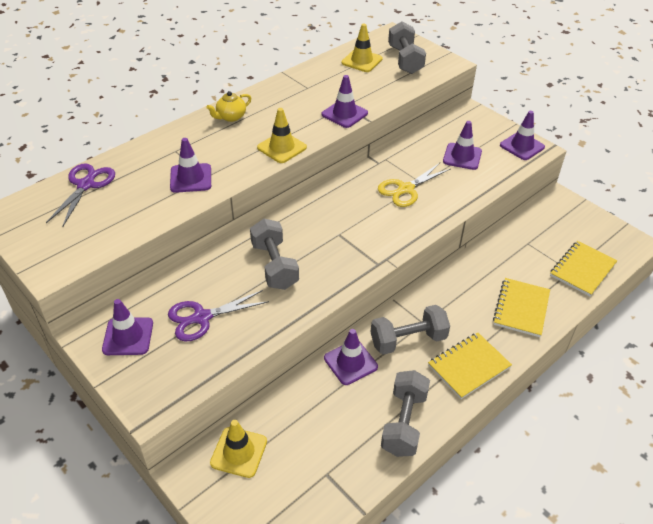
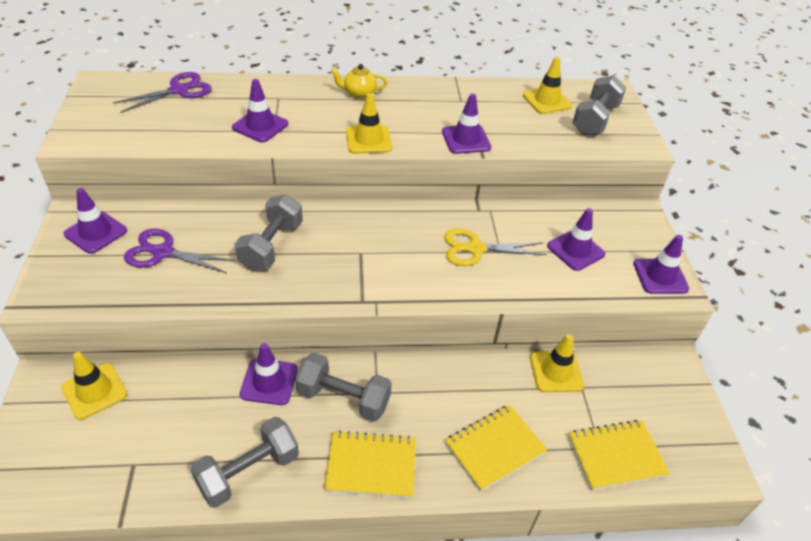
camera: 35 degrees right, 0 degrees up
(506, 243) = (556, 372): none -> yellow traffic cone

